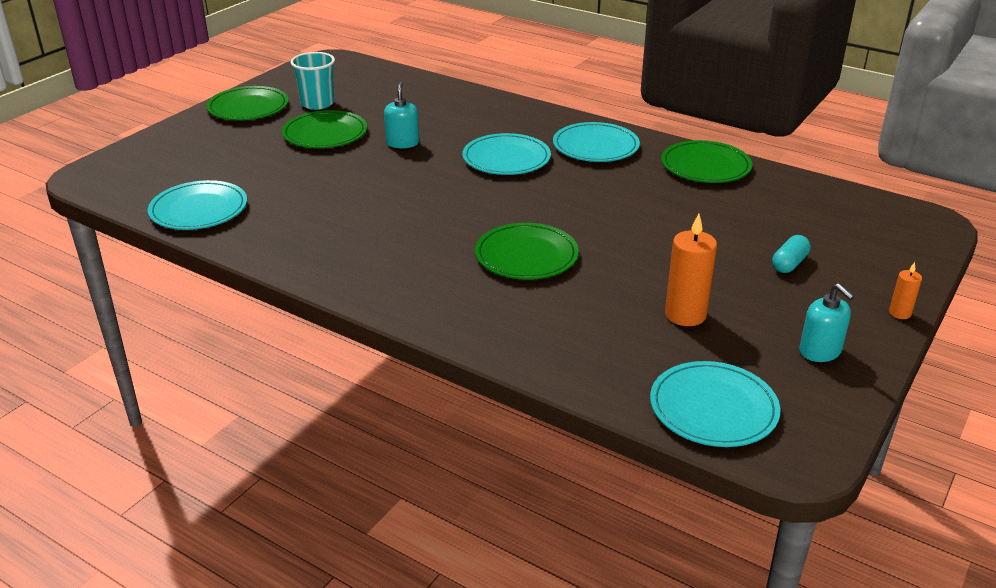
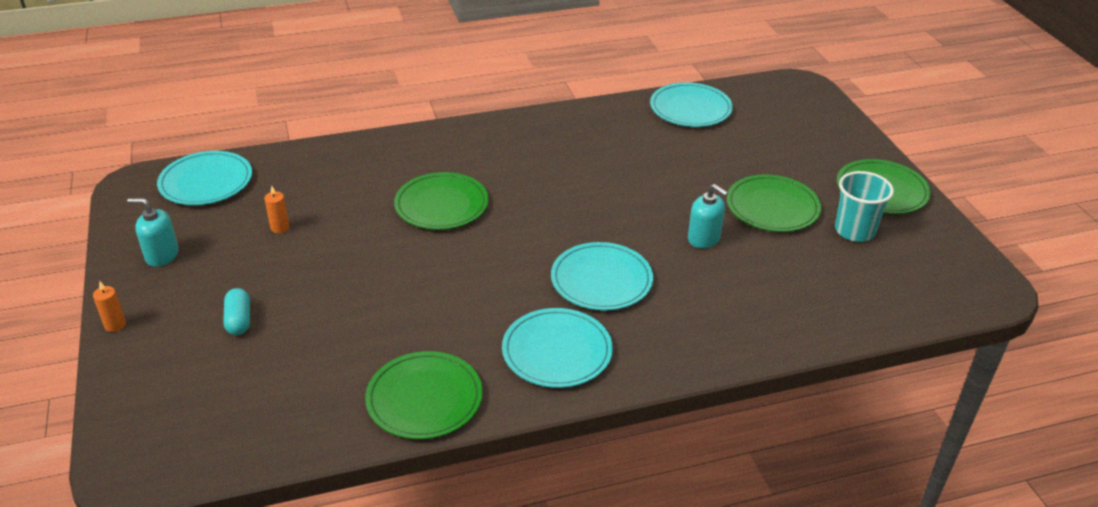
camera: 130 degrees right, 5 degrees up
(685, 315) = (280, 228): orange candle -> orange candle, size x0.52

